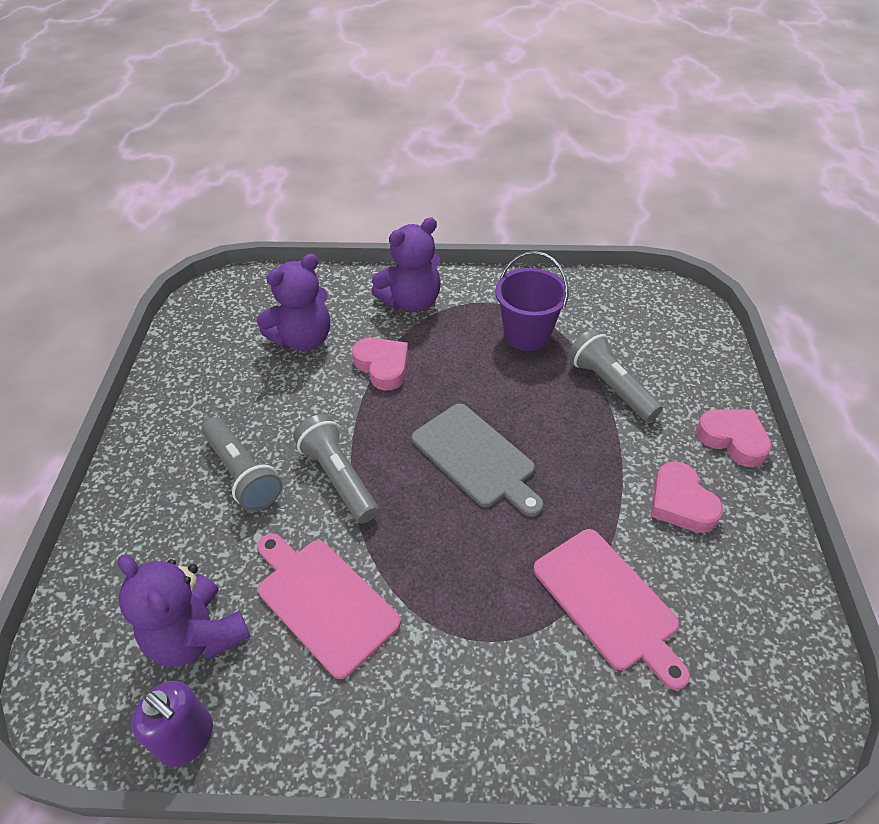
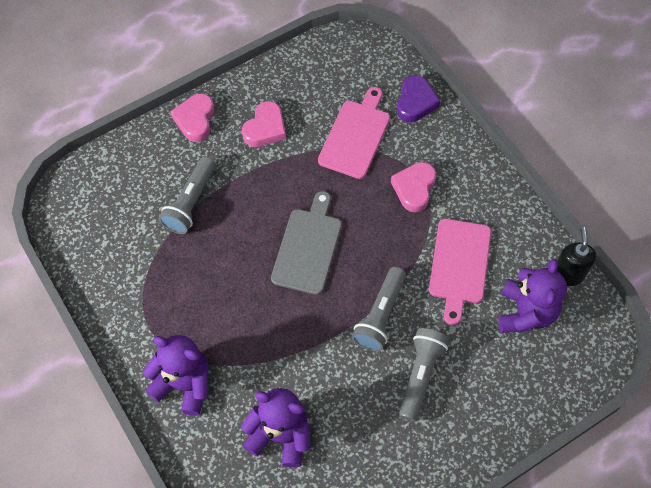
camera: 125 degrees left, 15 degrees up
(187, 738) = (567, 274): purple soap dispenser -> black soap dispenser
(383, 366) = (269, 356): pink heart -> pink heart (414, 188)
(527, 334) = (170, 279): purple bucket -> none
(627, 731) = (415, 102): none -> purple heart

